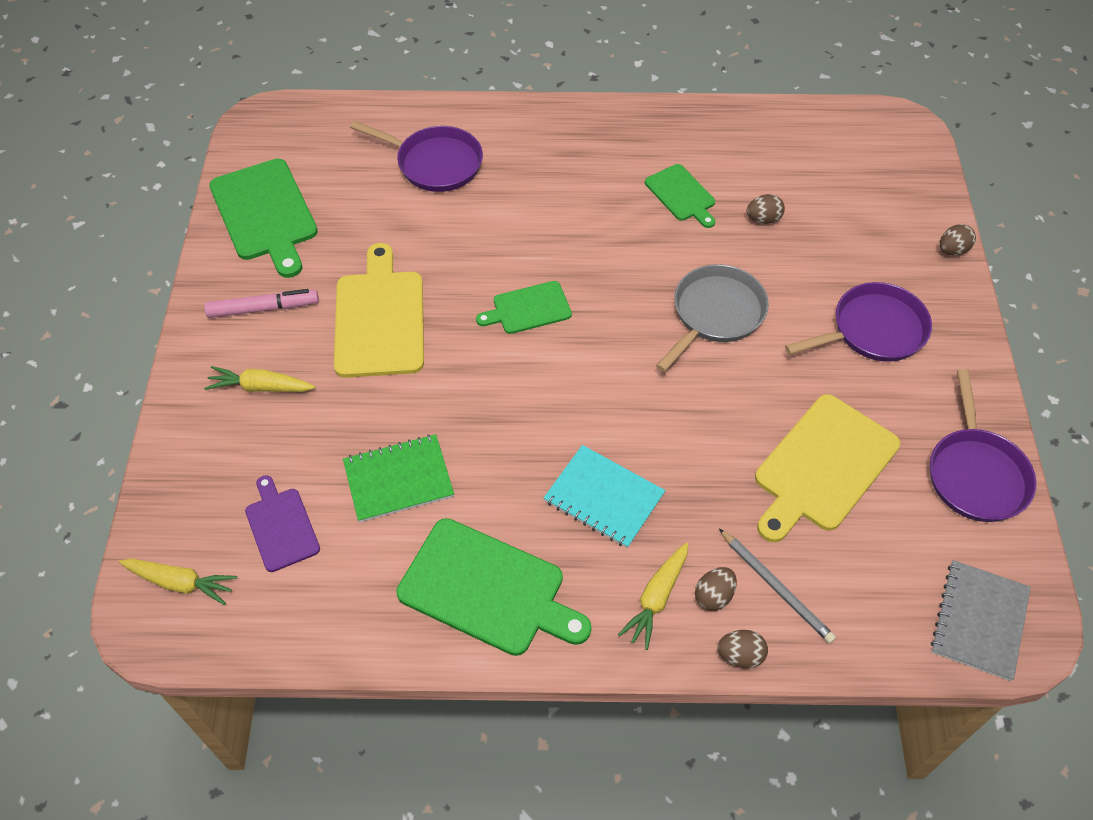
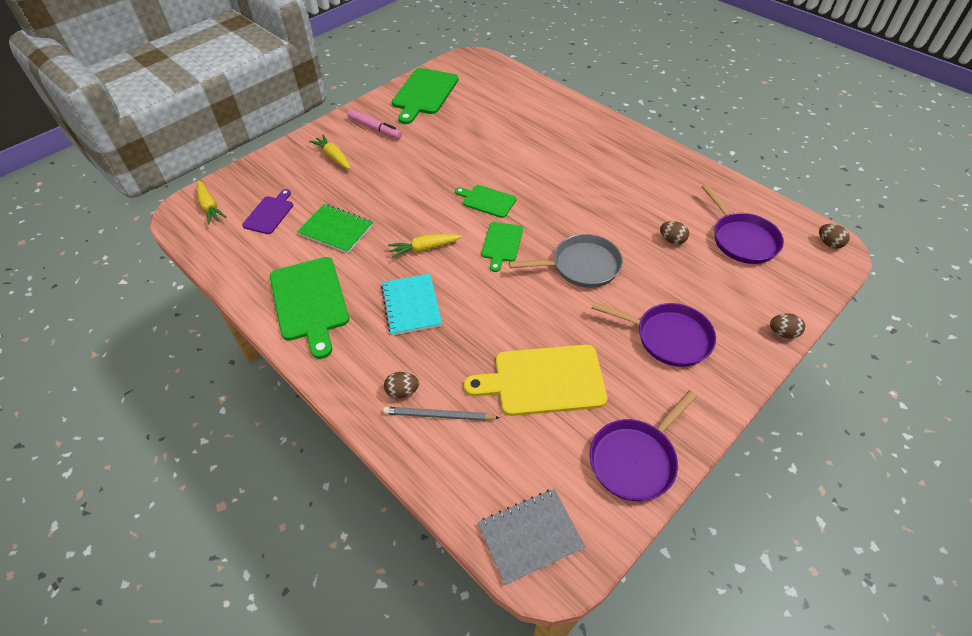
camera: 45 degrees right, 5 degrees down
(379, 319) = (415, 162): yellow cutting board -> none
(434, 163) = (525, 115): purple pan -> purple pan (742, 239)
(656, 599) = (374, 369): yellow carrot -> yellow carrot (424, 249)
(681, 195) = (637, 200): green cutting board -> green cutting board (501, 244)
(740, 655) = (377, 430): brown egg -> brown egg (829, 243)
(776, 587) = (438, 415): grey pencil -> grey pencil turned 90 degrees clockwise

